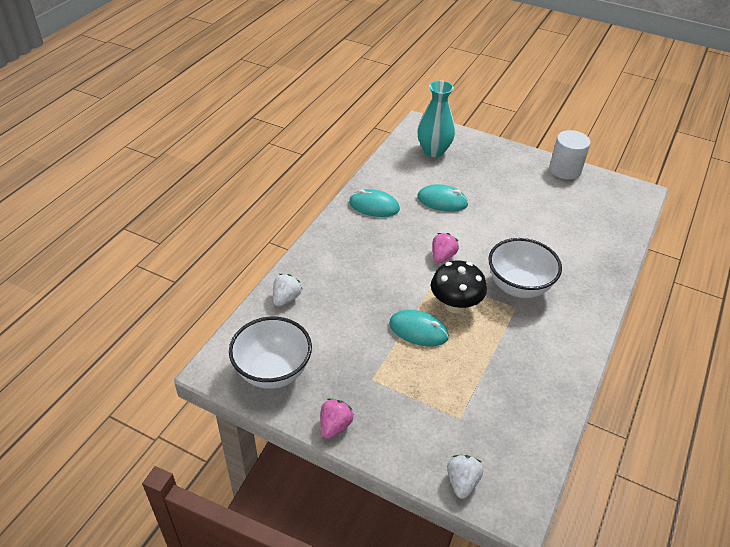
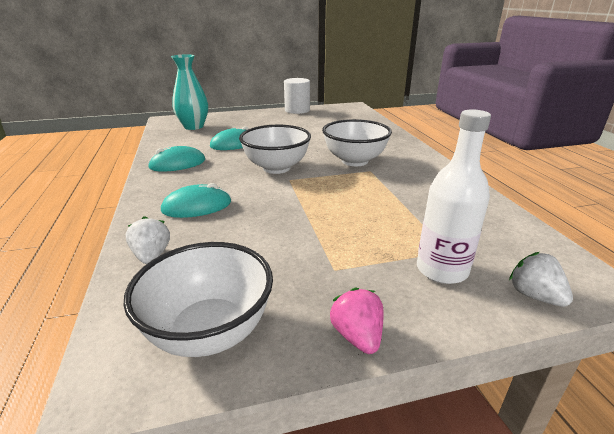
camera: 40 degrees left, 15 degrees down
(418, 330) = (323, 214): turquoise mouse -> turquoise mouse (197, 206)
(433, 426) = (442, 270): none -> white bottle
(442, 256) = (276, 168): pink strawberry -> white bowl
(455, 305) = (327, 187): black mushroom -> none

